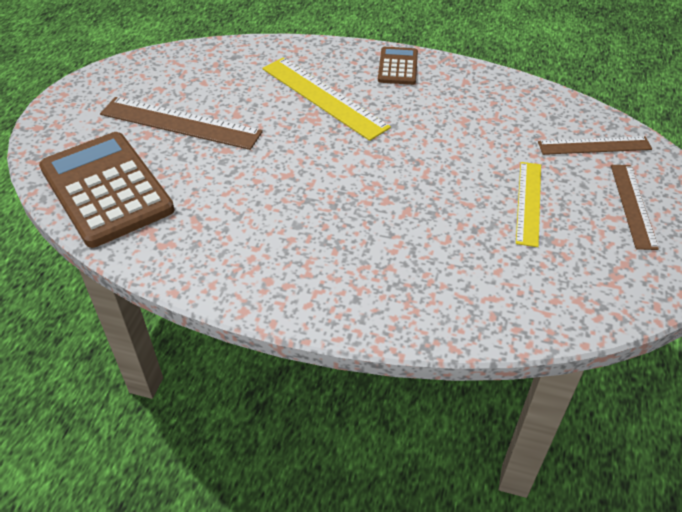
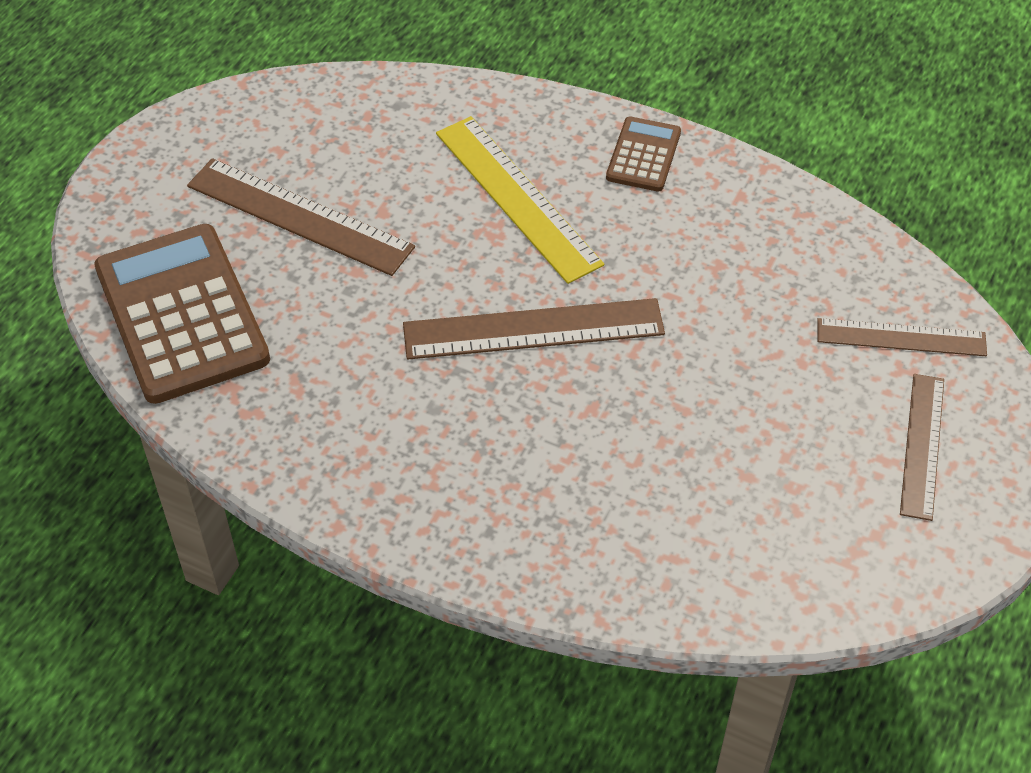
camera: 10 degrees right, 5 degrees up
(354, 169) = (533, 329): none -> brown ruler
(528, 202) = (771, 419): yellow ruler -> none

